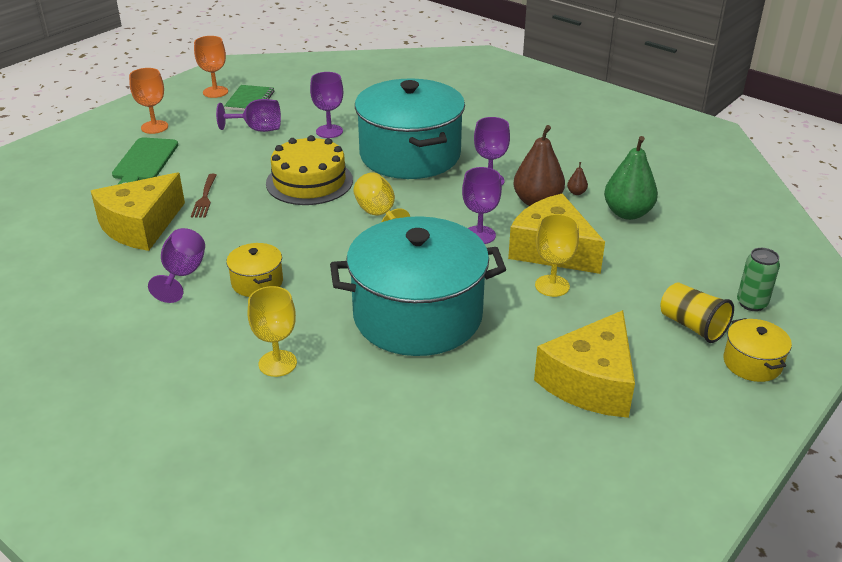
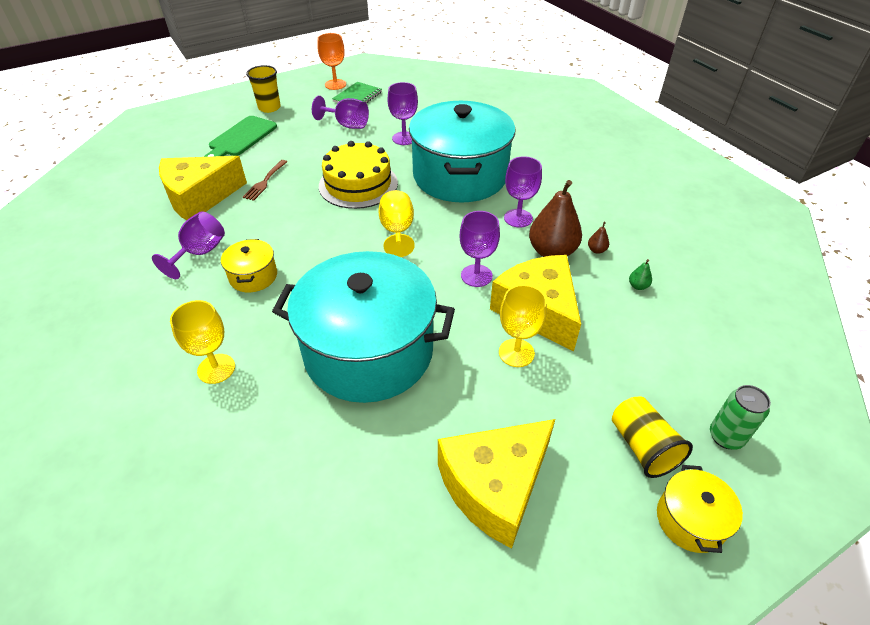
camera: 20 degrees right, 10 degrees up
(154, 127) = (269, 108): orange goblet -> yellow cup
(627, 213) = (638, 286): green pear -> green pear, size x0.41

